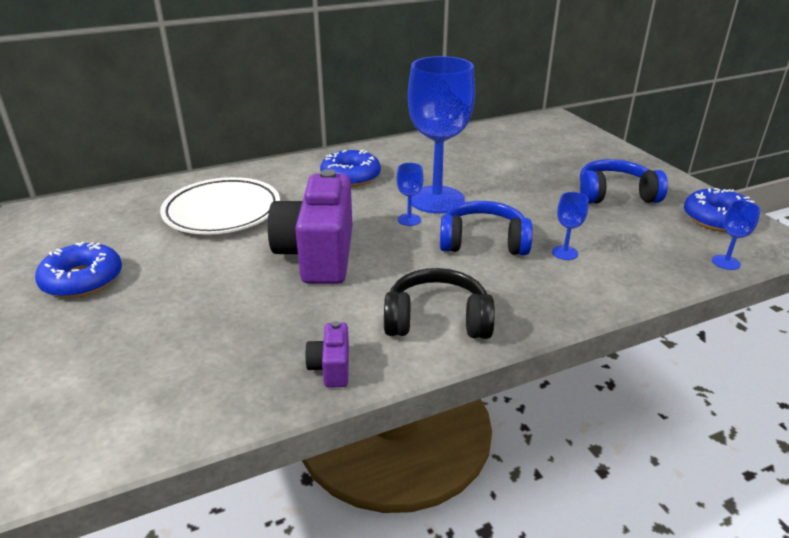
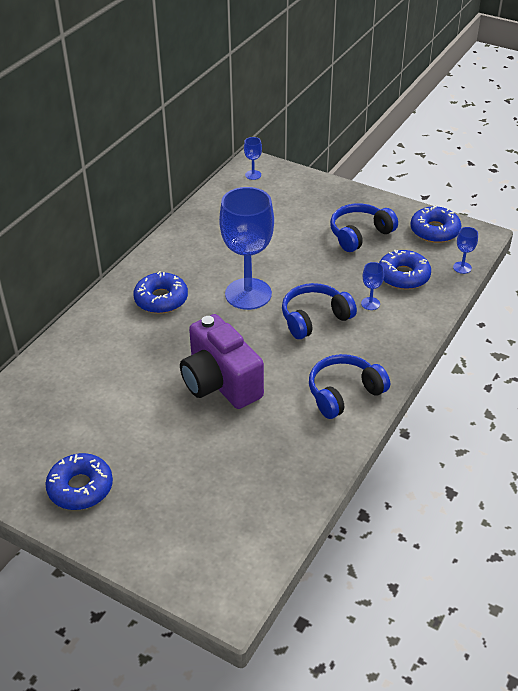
camera: 35 degrees left, 10 degrees up
(222, 212) = (104, 380): white plate -> none
(331, 368) = (318, 456): purple camera -> none
(409, 220) = (248, 322): blue goblet -> blue goblet (253, 175)
(437, 320) = (344, 393): black headphones -> blue headphones
(634, 244) = (403, 276): none -> blue donut

